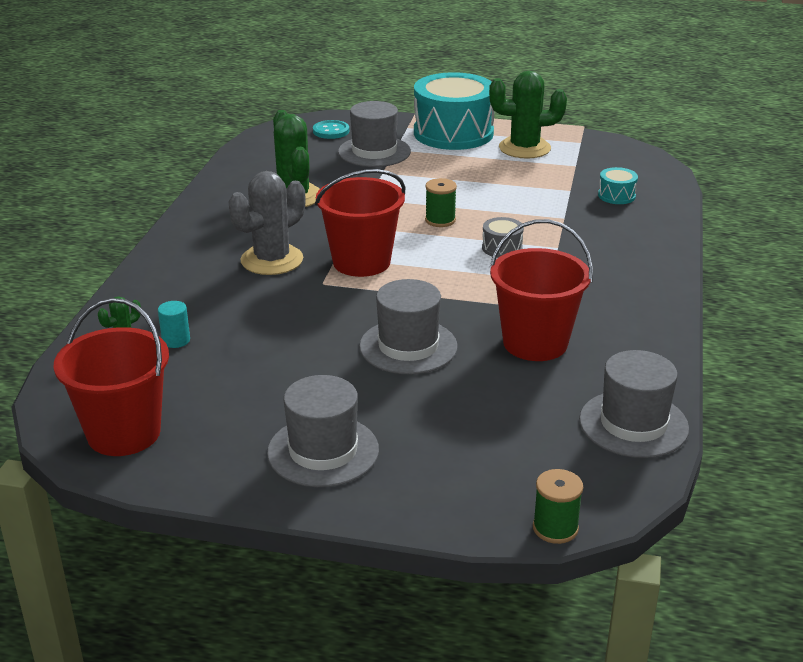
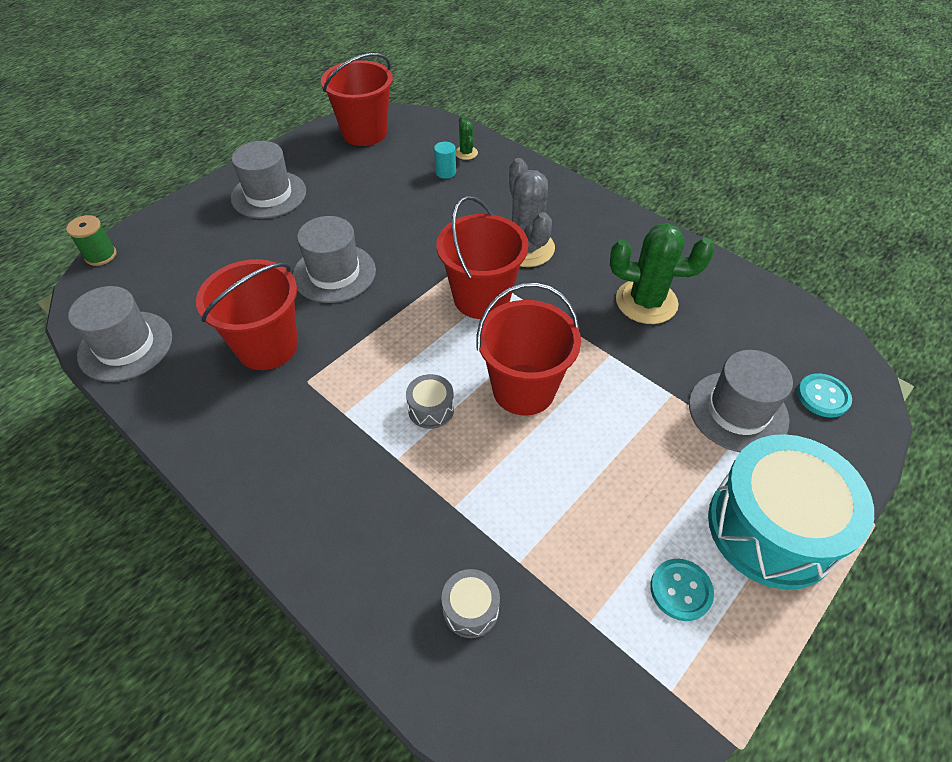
camera: 120 degrees right, 20 degrees up
(440, 220) = (523, 389): green spool -> red bucket
(524, 148) = (681, 590): green cactus -> turquoise button
(616, 196) = (470, 609): turquoise drum -> grey drum

